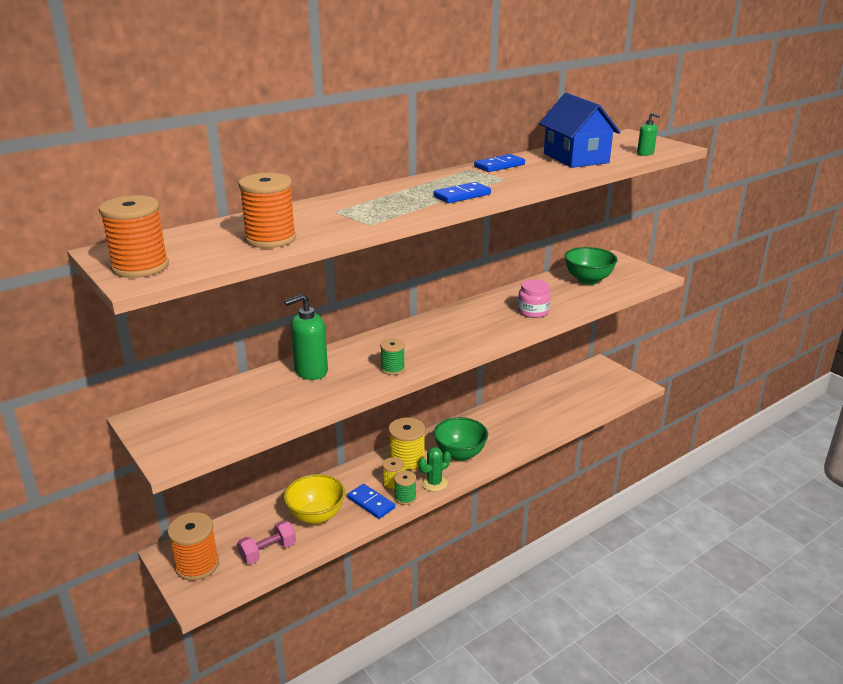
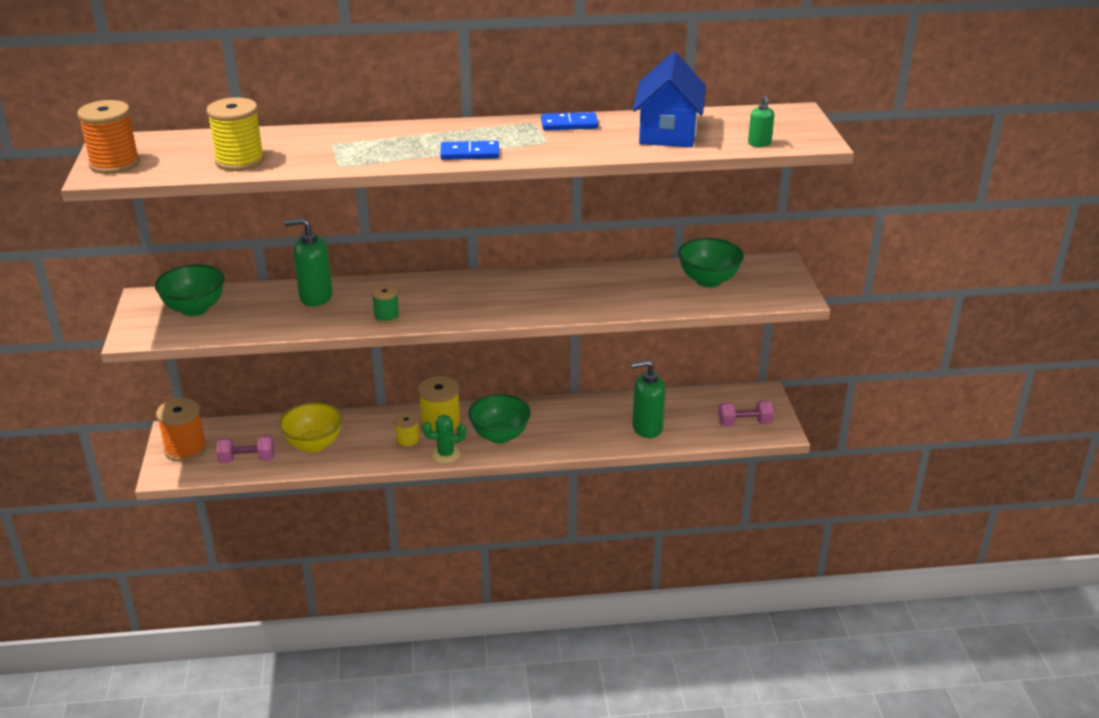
camera: 30 degrees right, 5 degrees up
(206, 414) = (195, 309): none -> green bowl
(270, 239) = (240, 161): orange spool -> yellow spool
(371, 503) = (371, 451): blue domino -> none
(405, 498) = (405, 458): green spool -> none
(533, 312) = (596, 299): pink jar -> none
(555, 412) = (647, 428): none -> green soap dispenser
(612, 388) = (744, 423): none -> pink dumbbell

